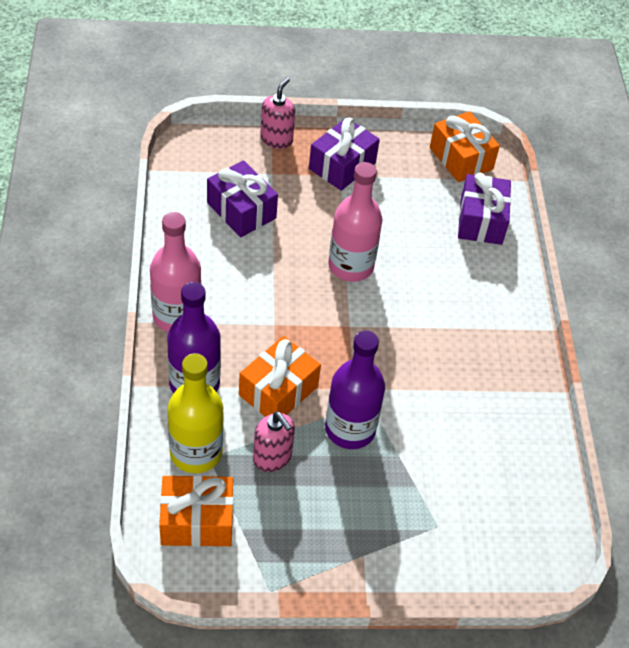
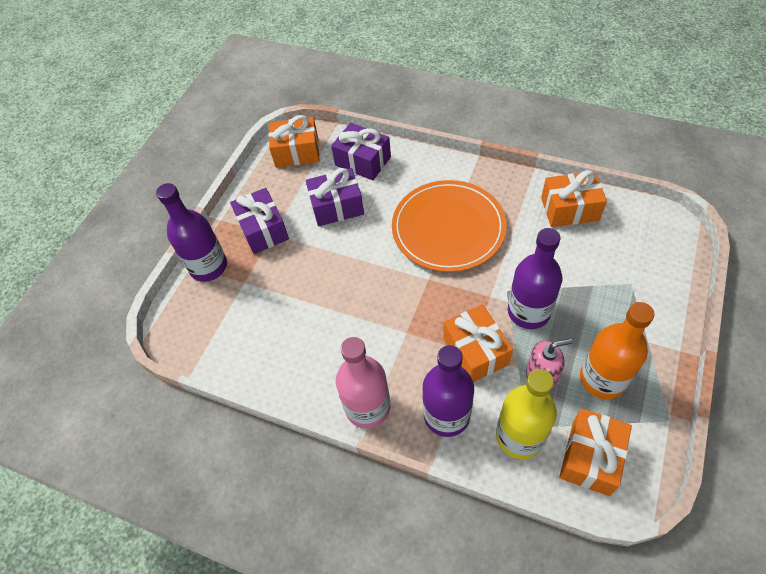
camera: 55 degrees left, 5 degrees up
(241, 210) = (273, 318): purple gift -> purple gift (337, 206)
(276, 139) = (208, 267): pink soap dispenser -> purple bottle
(295, 517) = (602, 379): none -> orange bottle
(351, 266) = (369, 258): pink bottle -> none
(427, 326) = (448, 228): none -> orange plate
(519, 441) = (569, 209): none -> orange gift

